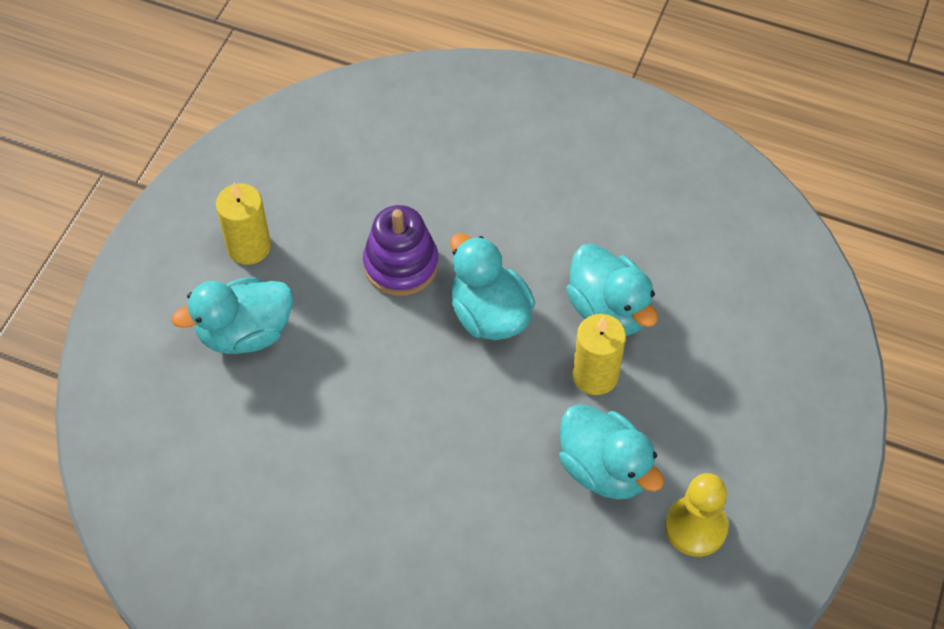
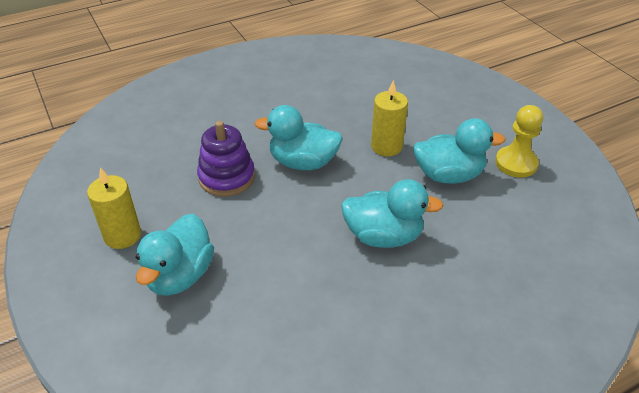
camera: 50 degrees left, 15 degrees down
(609, 310) = (352, 120): turquoise duck -> turquoise duck (383, 236)

